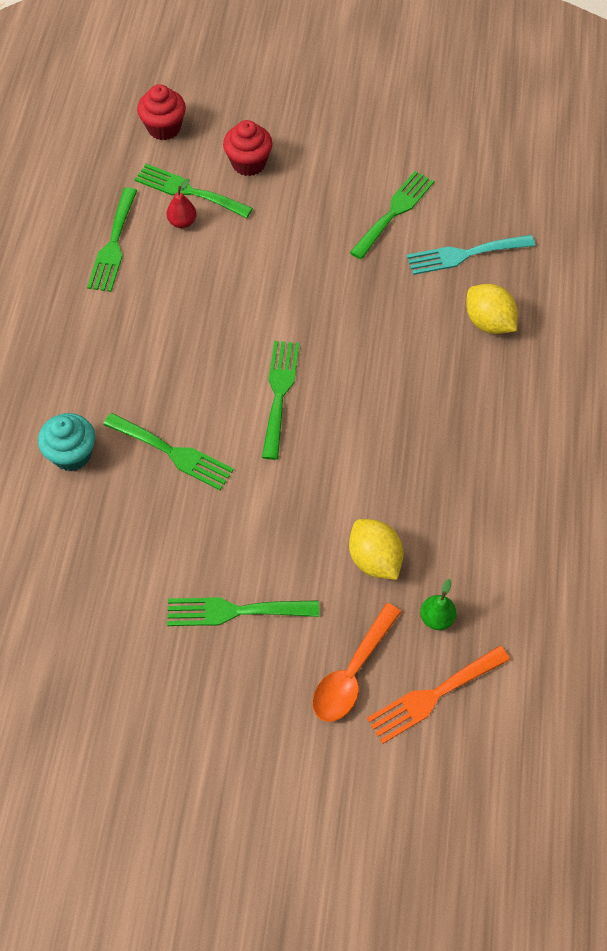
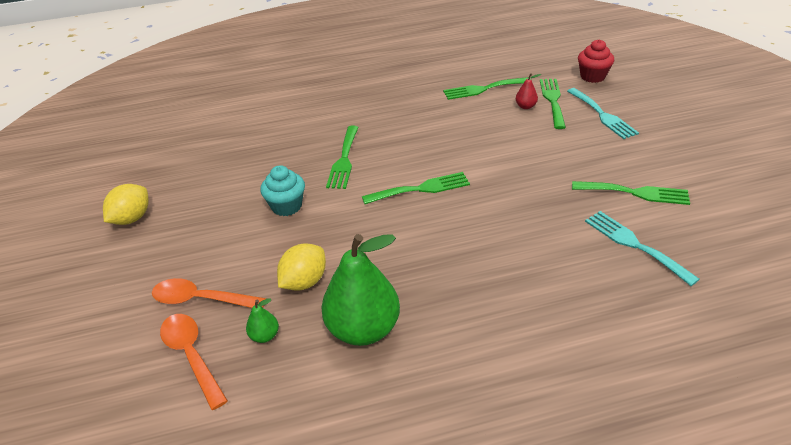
camera: 70 degrees right, 20 degrees down
(72, 454) = (321, 124): turquoise cupcake -> turquoise cupcake (286, 206)
(235, 611) = (234, 224): green fork -> none
(248, 163) = (602, 115): red cupcake -> turquoise fork
(433, 696) = (191, 355): orange fork -> orange spoon
(467, 524) = (363, 329): none -> green pear
(488, 322) = (578, 281): yellow lemon -> yellow lemon (132, 218)

